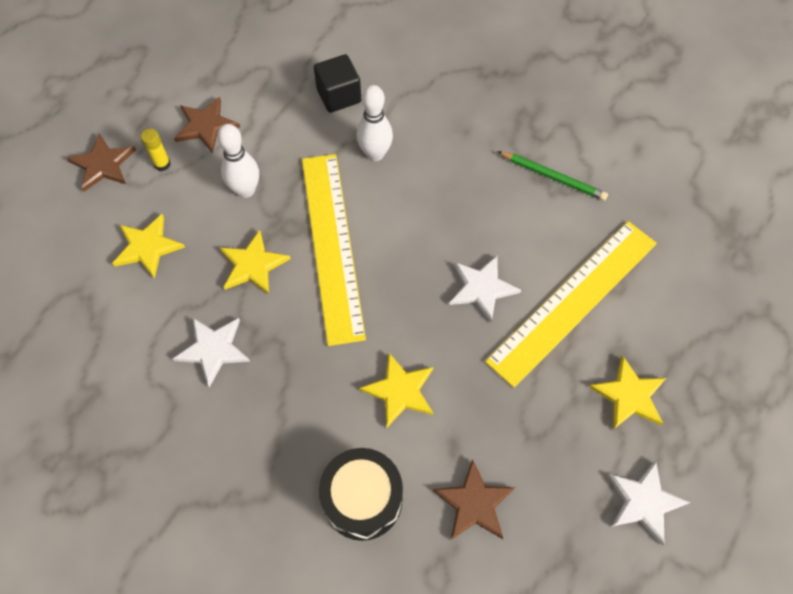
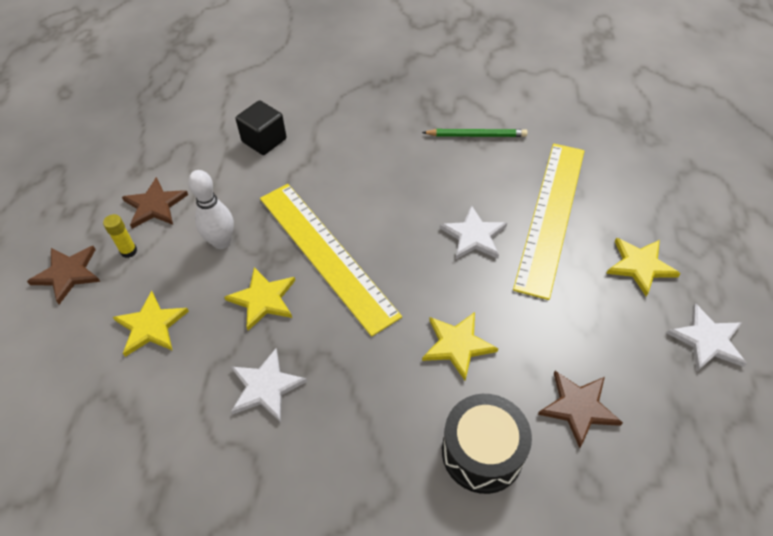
camera: 25 degrees left, 10 degrees down
(375, 154) = (322, 171): white bowling pin -> none

